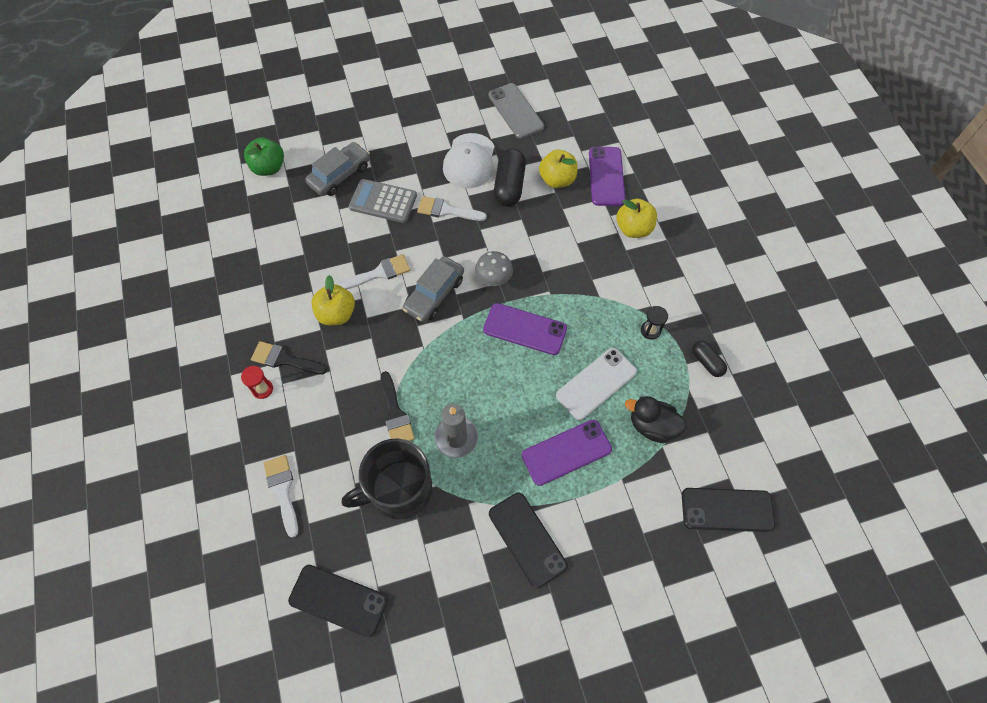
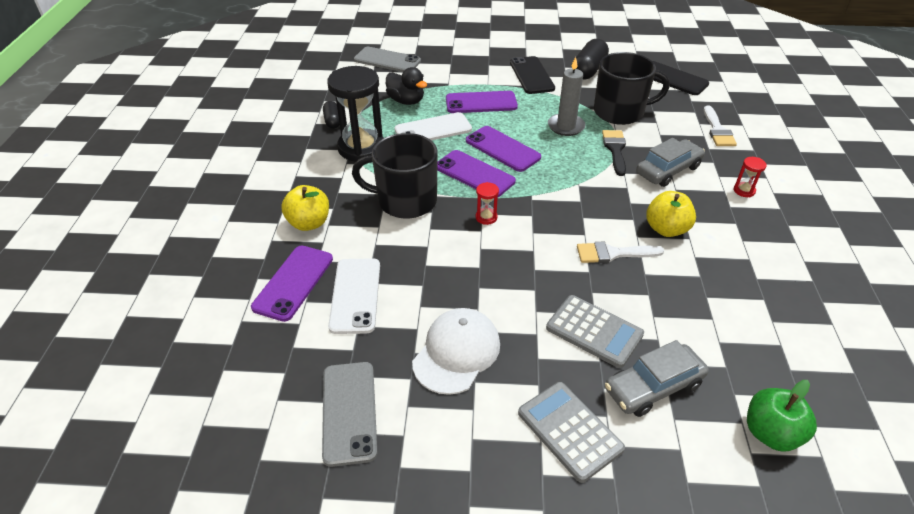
camera: 160 degrees left, 20 degrees down
(284, 359) = (723, 206): black brush -> none
(387, 136) = (569, 431): none -> grey calculator
(434, 294) = (555, 220): grey car -> grey car (668, 170)
(446, 210) = (512, 297): white brush -> none
(493, 279) = (486, 217): grey mushroom -> red hourglass
(509, 186) = (419, 305): black capsule -> black capsule (588, 70)
(512, 375) = (502, 149): none -> purple phone
(557, 180) = (355, 295): yellow apple -> white phone
(570, 276) = (405, 201): none -> black mug
(650, 330) = (361, 148): black hourglass -> black hourglass, size x2.42
(727, 510) = (387, 60): black phone -> grey phone

